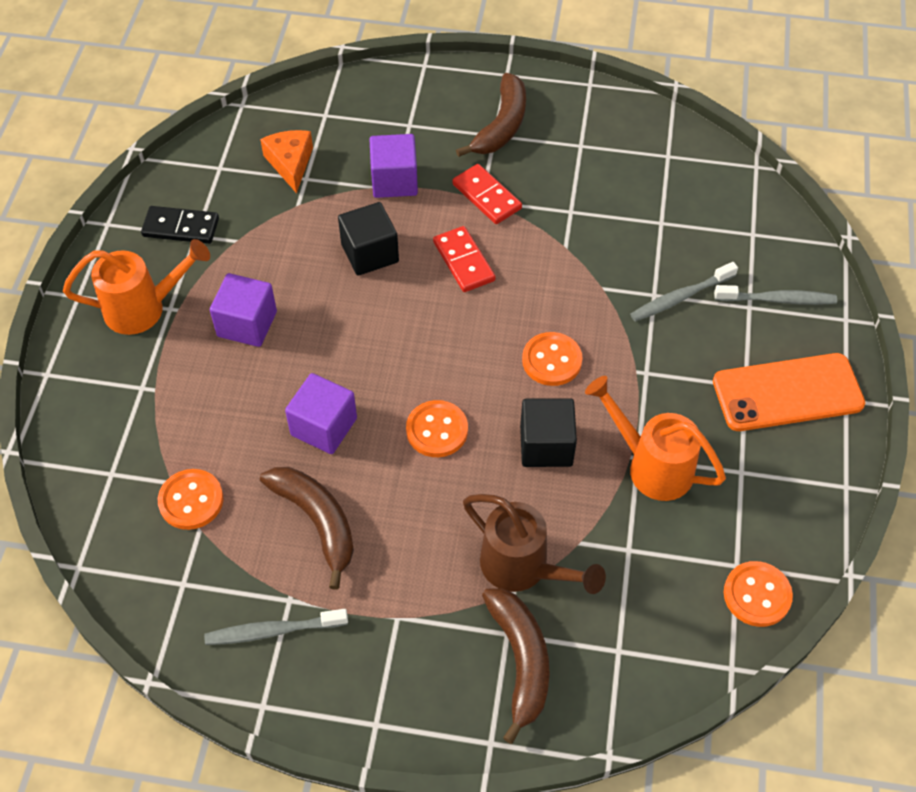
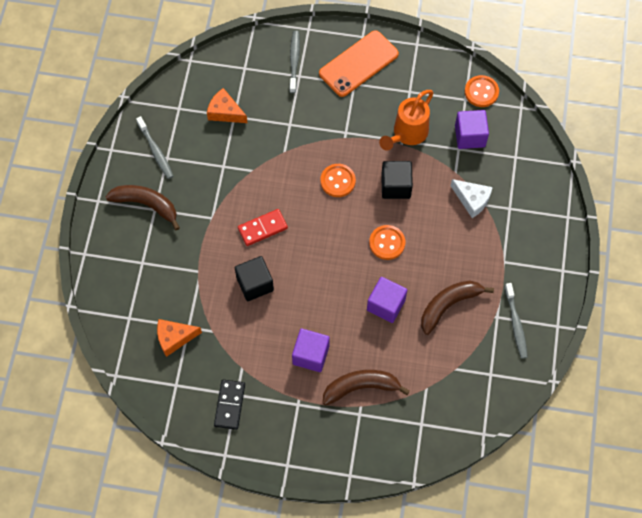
camera: 90 degrees left, 10 degrees up
(144, 308) = (298, 421): orange watering can -> none
(191, 500) = (438, 375): orange button -> none
(394, 181) = (193, 271): purple cube -> purple cube (470, 136)
(487, 196) = (209, 214): red domino -> none
(520, 661) = (524, 202): brown banana -> brown banana (361, 387)
(523, 568) = (472, 200): brown watering can -> white cheese
(667, 211) = (225, 112): none -> orange cheese
(680, 297) = (292, 110): grey toothbrush -> grey toothbrush (156, 151)
(787, 392) = (358, 64): orange phone -> orange phone turned 60 degrees clockwise

